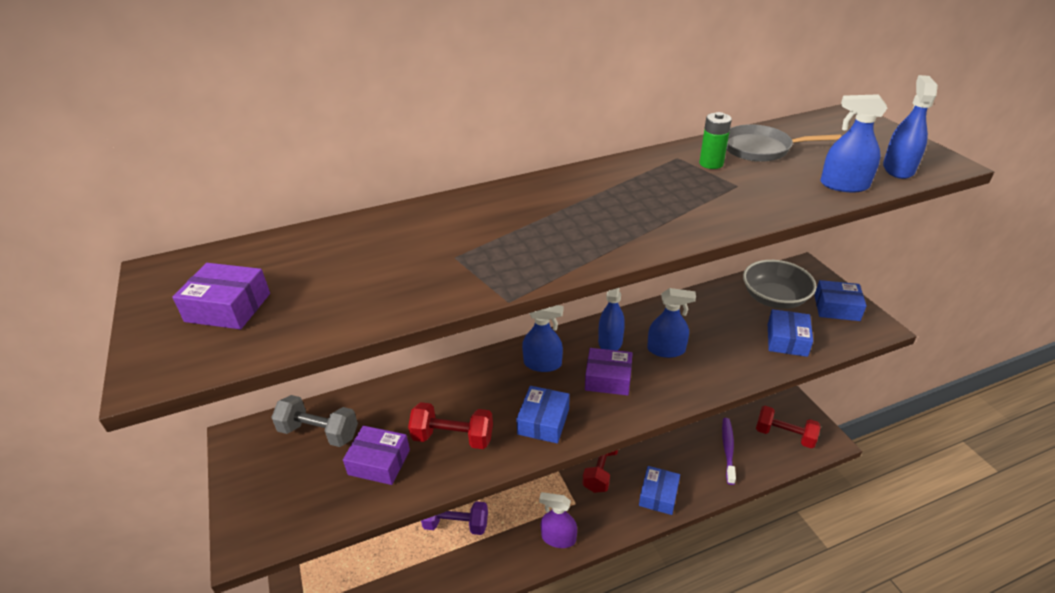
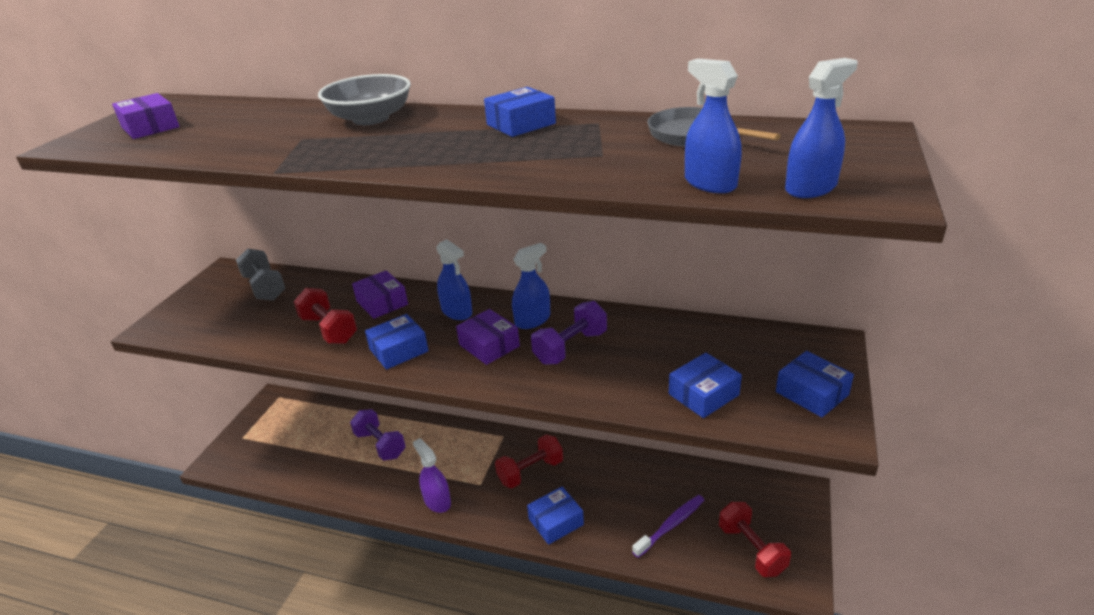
camera: 40 degrees right, 5 degrees down
(379, 462) = (269, 321): purple box -> purple box (382, 303)
(624, 176) = (521, 124): none -> blue box
(666, 350) = (570, 347): blue spray bottle -> purple dumbbell
(711, 163) = (617, 134): green battery -> none
(774, 298) = (748, 354): grey bowl -> grey bowl (371, 119)

